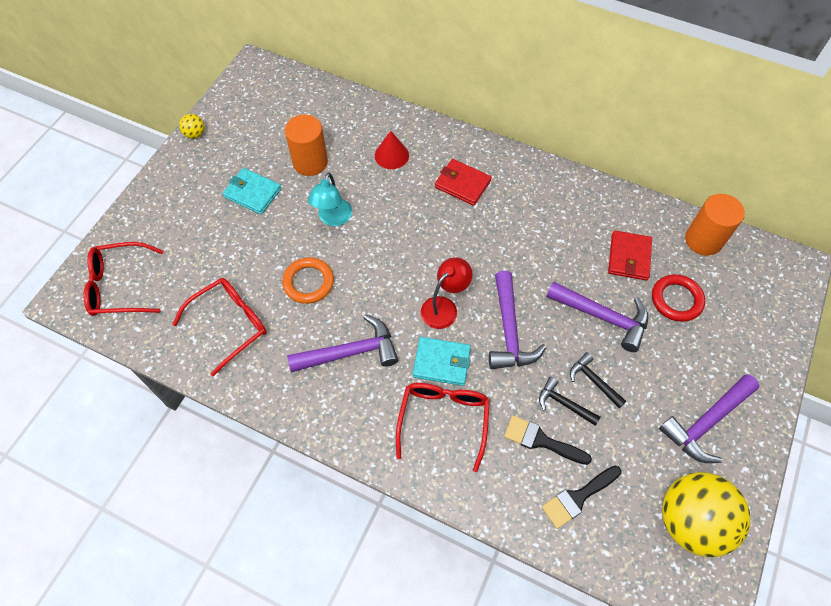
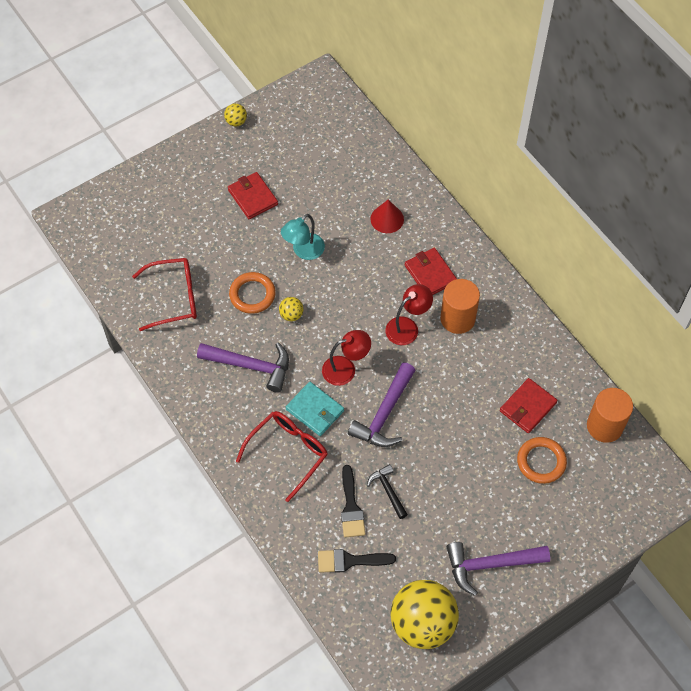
camera: 30 degrees right, 0 degrees up
(119, 286) = (110, 225): red glasses -> none
(252, 193) = (253, 197): turquoise wallet -> red wallet
(310, 162) = (315, 192): orange cylinder -> orange cylinder (457, 318)
(359, 282) = (291, 315): none -> yellow ball
(474, 240) = (407, 327): none -> red lamp
(541, 440) = (351, 507): black brush -> black brush turned 150 degrees counterclockwise
(593, 380) = (424, 486): black hammer -> none
(603, 317) = (468, 443): purple hammer -> none
(676, 300) = (541, 462): red ring -> orange ring

